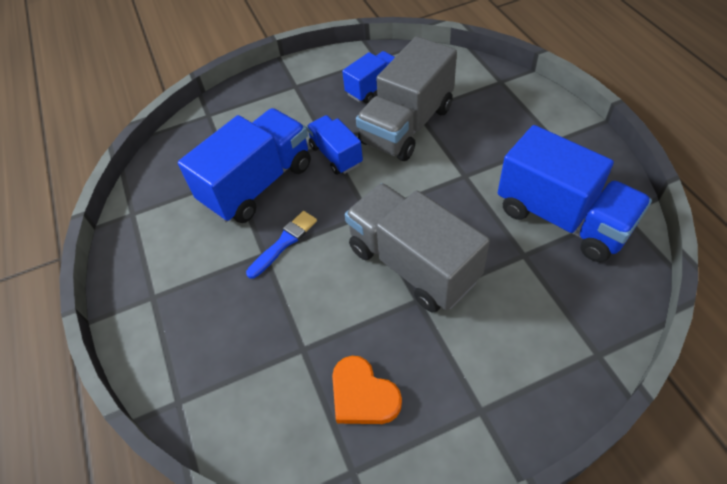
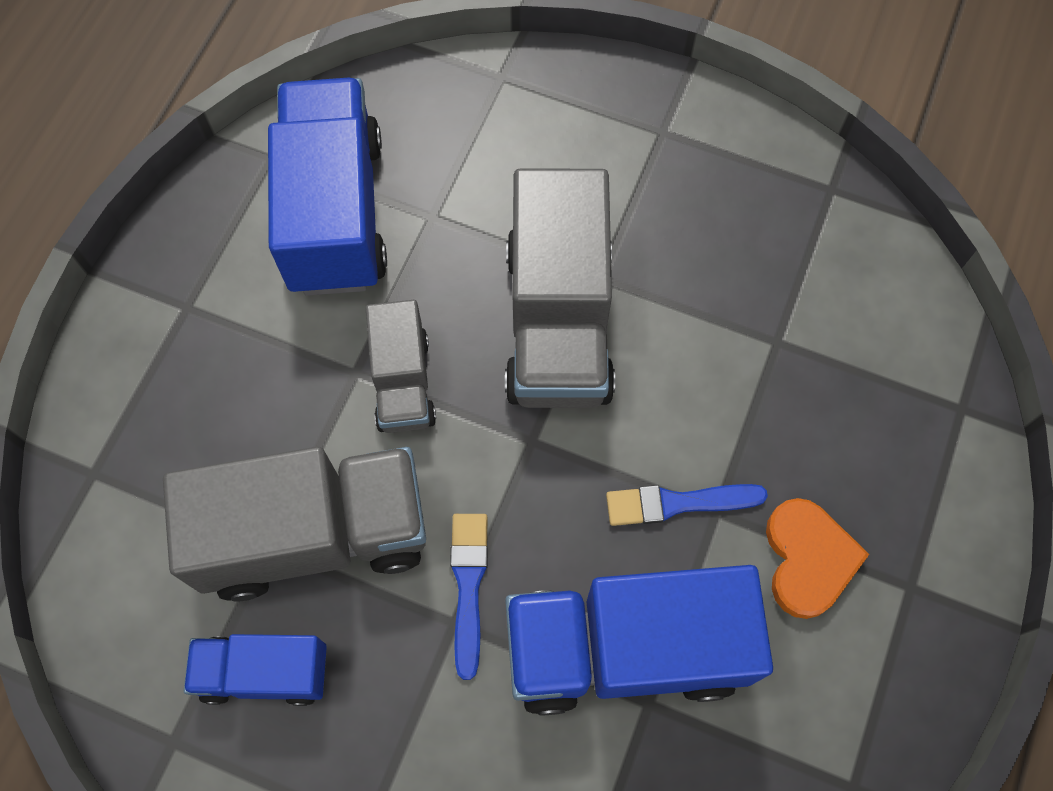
camera: 140 degrees left, 15 degrees up
(336, 155) = (468, 586): blue truck -> blue brush
(363, 395) = (758, 240): orange heart -> orange heart (808, 559)
(443, 188) = (403, 382): none -> grey truck

